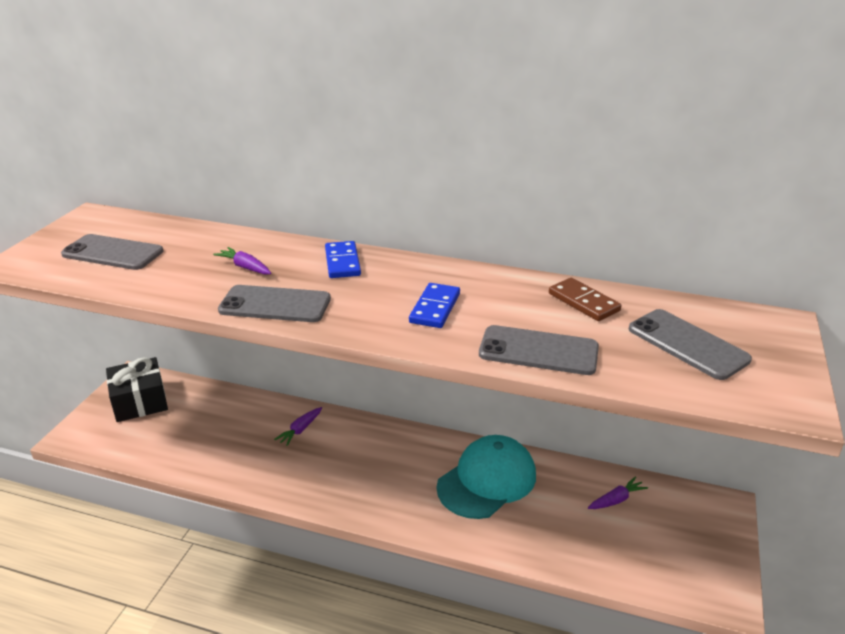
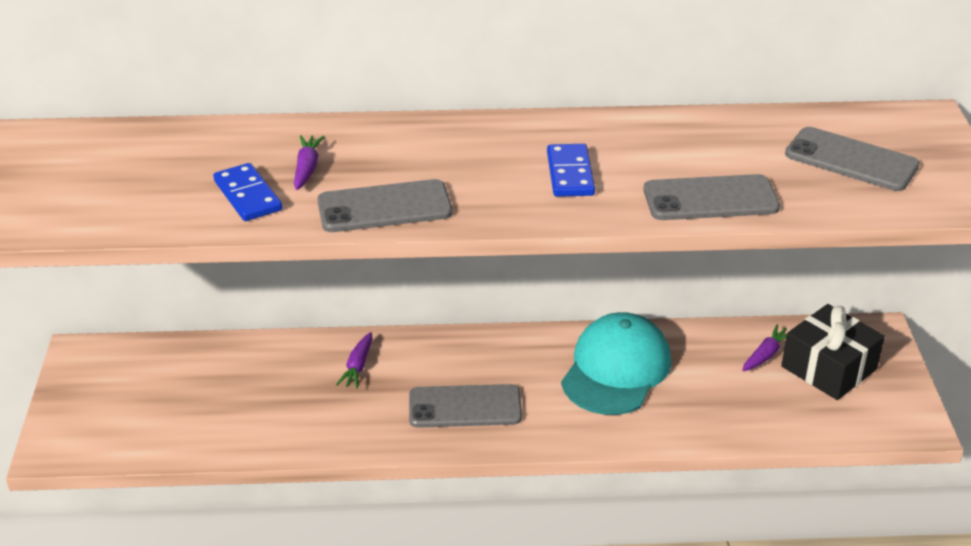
camera: 20 degrees left, 5 degrees up
(113, 253) = (115, 183): grey phone -> grey phone (465, 407)
(140, 401) = (115, 382): black gift -> black gift (829, 368)
(245, 267) = (307, 168): purple carrot -> purple carrot turned 75 degrees clockwise
(342, 262) = (421, 139): blue domino -> blue domino (247, 196)
(583, 302) = (723, 134): brown domino -> none

